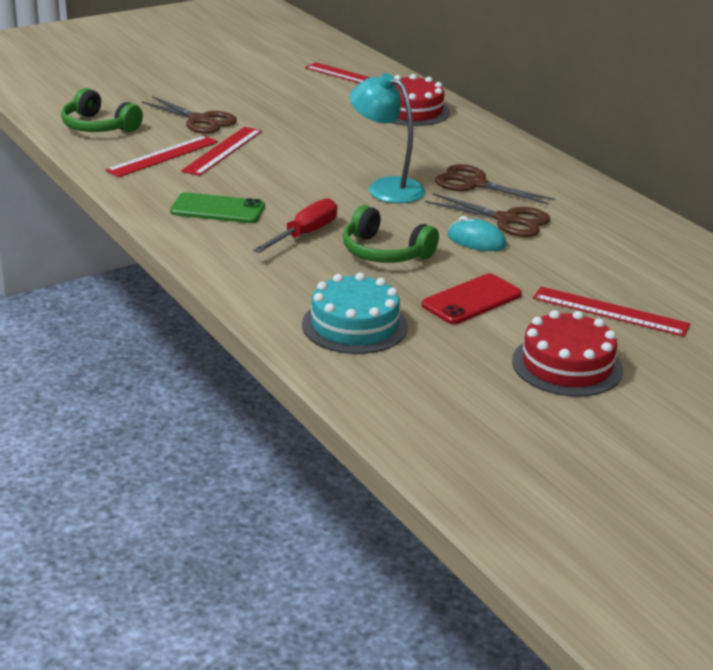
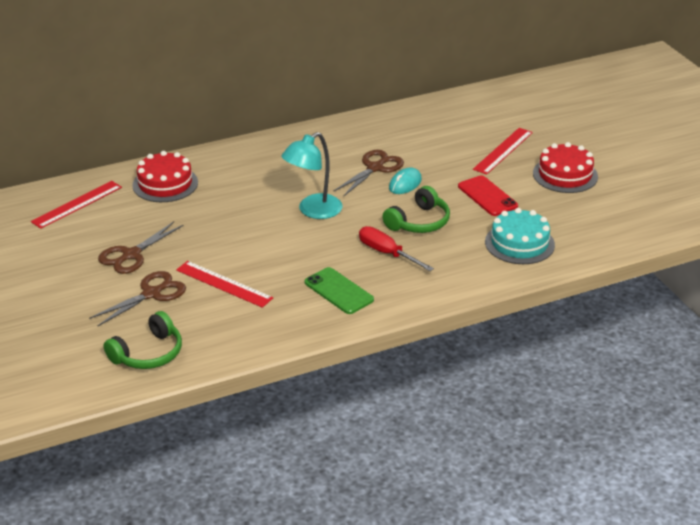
camera: 80 degrees left, 5 degrees up
(163, 156) = (227, 316): red ruler -> none
(217, 209) = (338, 291): green phone -> green phone turned 60 degrees counterclockwise
(475, 184) = (314, 172): brown scissors -> brown scissors (131, 255)

